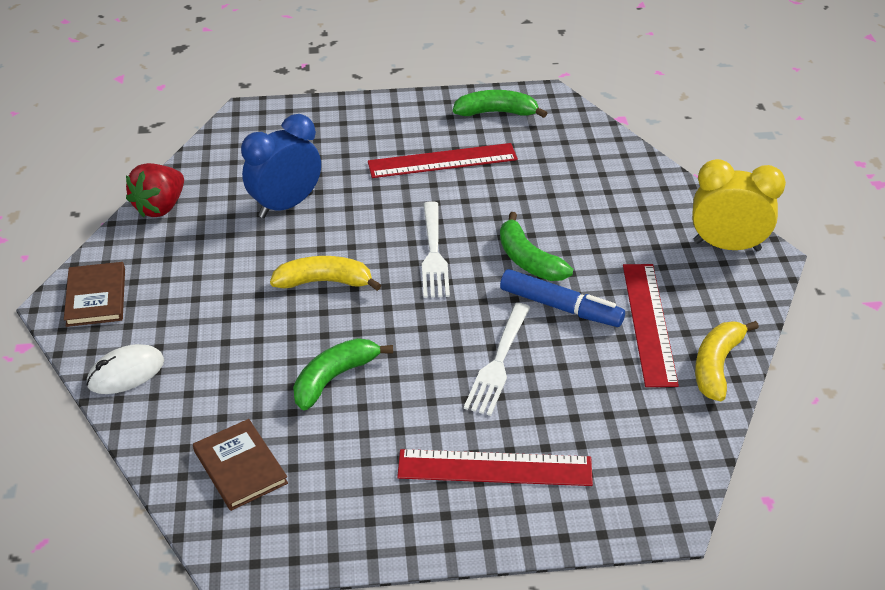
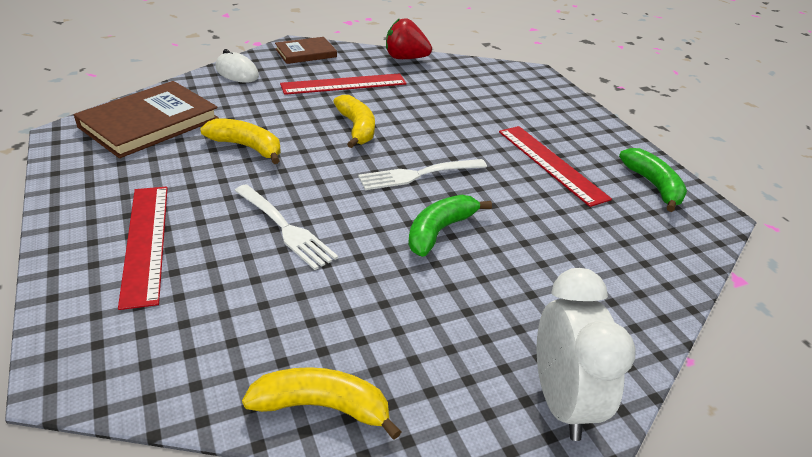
camera: 70 degrees right, 5 degrees down
(240, 467) = (149, 123): brown book -> brown book, size x1.68
(286, 205) = (438, 101): blue clock -> none
(334, 378) = (247, 147): green banana -> yellow banana
(498, 362) = (285, 228): white fork -> white fork turned 135 degrees counterclockwise
(560, 306) = (378, 260): blue marker -> none
(649, 323) = (378, 334): red ruler -> red ruler (344, 84)
(726, 246) = (561, 401): yellow clock -> white clock

